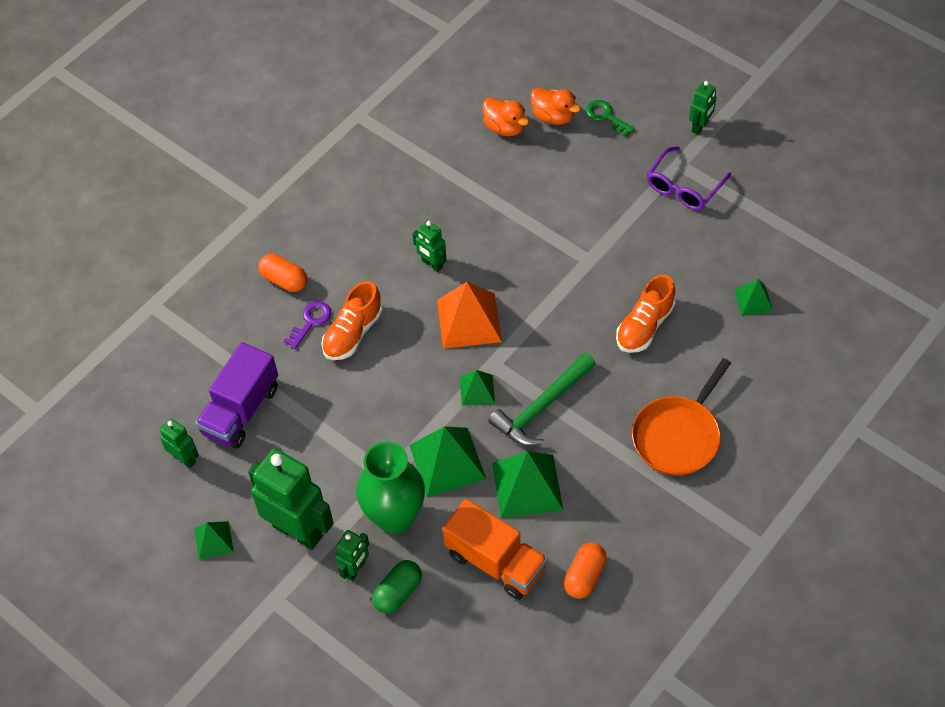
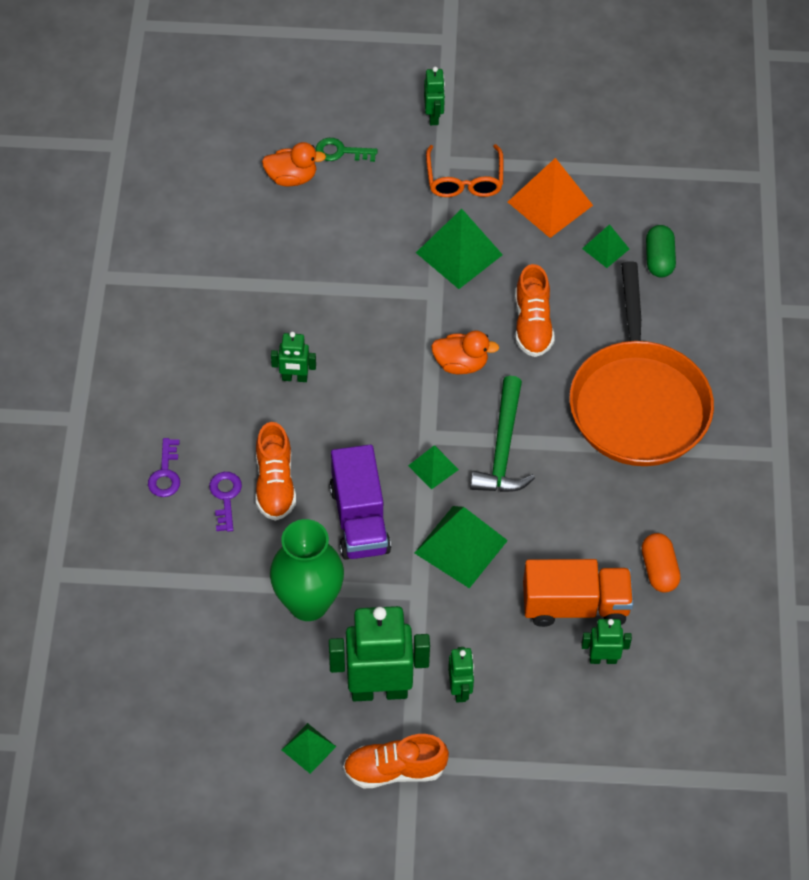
camera: 40 degrees left, 0 degrees up
(184, 458) = (215, 694): green robot -> green robot (603, 659)
(241, 410) = (230, 617): purple truck -> purple truck (359, 519)
(259, 597) = (395, 770): none -> orange shoe
(284, 280) = (165, 474): orange capsule -> purple key
(394, 517) = (455, 623): green vase -> green vase (308, 603)
(398, 592) = (514, 685): green capsule -> green capsule (659, 259)
(469, 320) = (373, 410): orange pyramid -> orange pyramid (550, 203)
(504, 127) = (254, 212): orange duck -> orange duck (461, 364)
(527, 486) = (547, 524): green pyramid -> green pyramid (459, 253)
(678, 436) = (638, 403): orange pan -> orange pan, size x1.55
(683, 187) = (464, 180): purple glasses -> orange glasses

